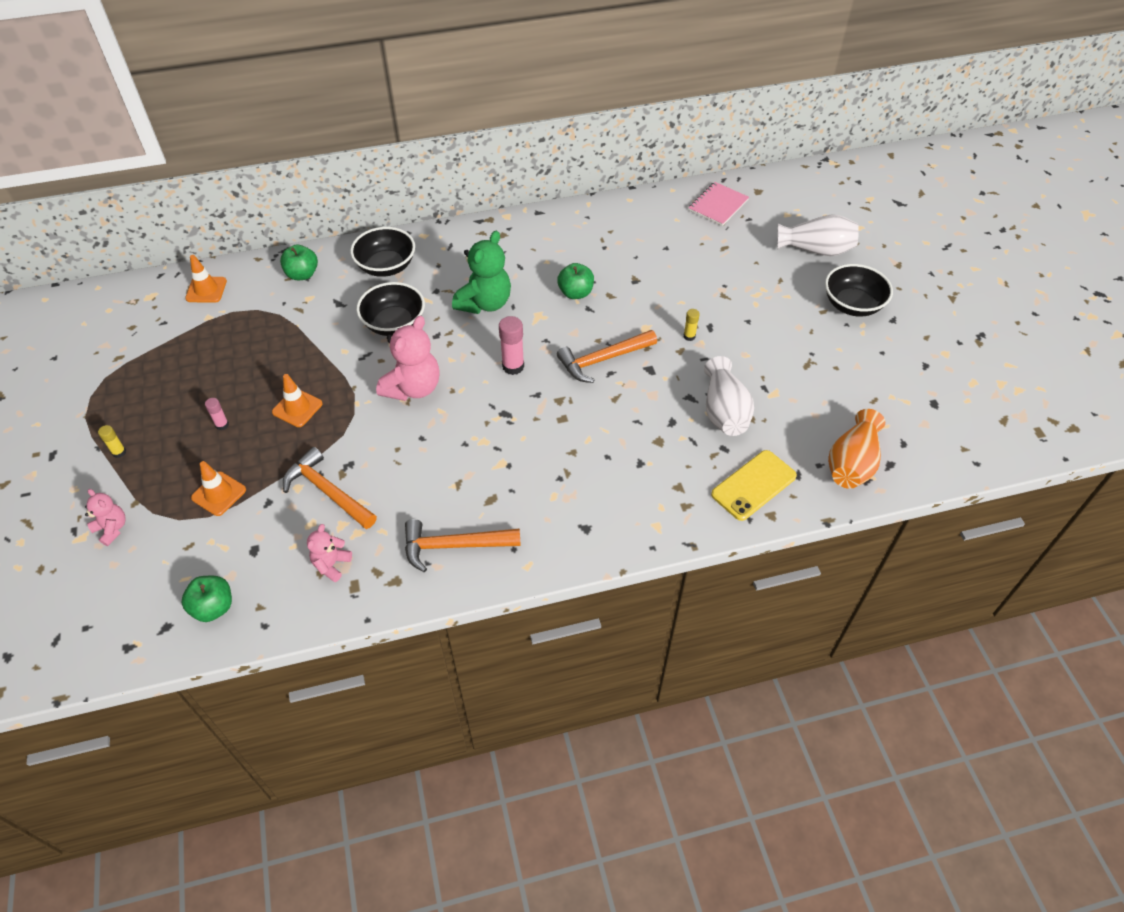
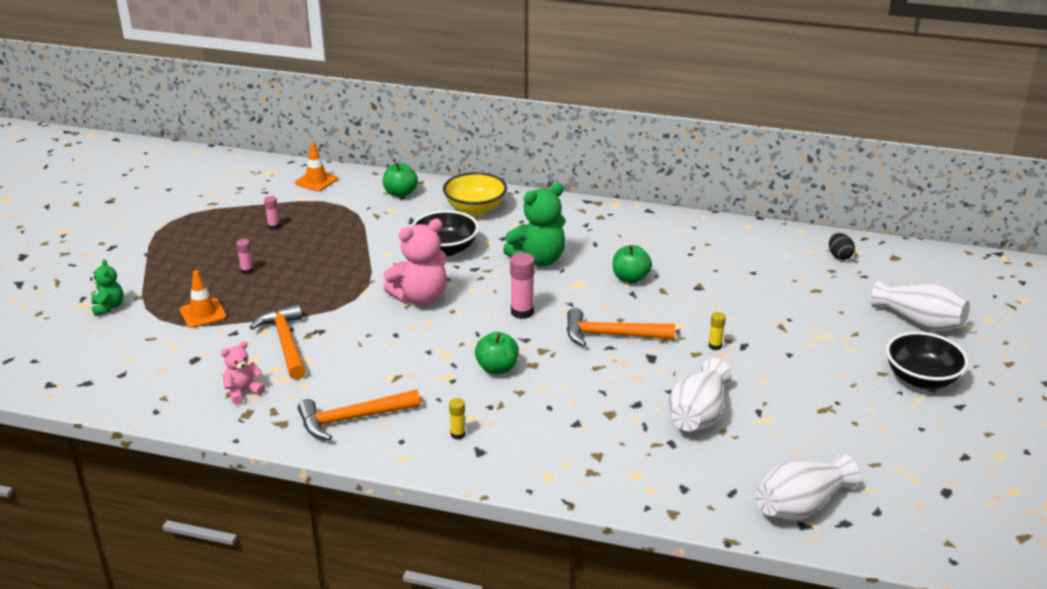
camera: 30 degrees right, 20 degrees down
(112, 529) = (108, 307): pink teddy bear -> green teddy bear
(119, 452) = (158, 262): yellow glue stick -> yellow glue stick (458, 434)
(206, 361) = (273, 226): none -> pink glue stick
(213, 607) = (131, 384): green apple -> green apple (497, 368)
(297, 408) = (314, 279): orange traffic cone -> none
(386, 266) = (475, 208): black bowl -> yellow bowl
(454, 546) = (353, 419): orange hammer -> orange hammer turned 45 degrees counterclockwise
(718, 205) = (839, 256): pink notebook -> black egg
(753, 485) = (676, 483): yellow phone -> none
(851, 463) = (800, 506): orange vase -> white vase

